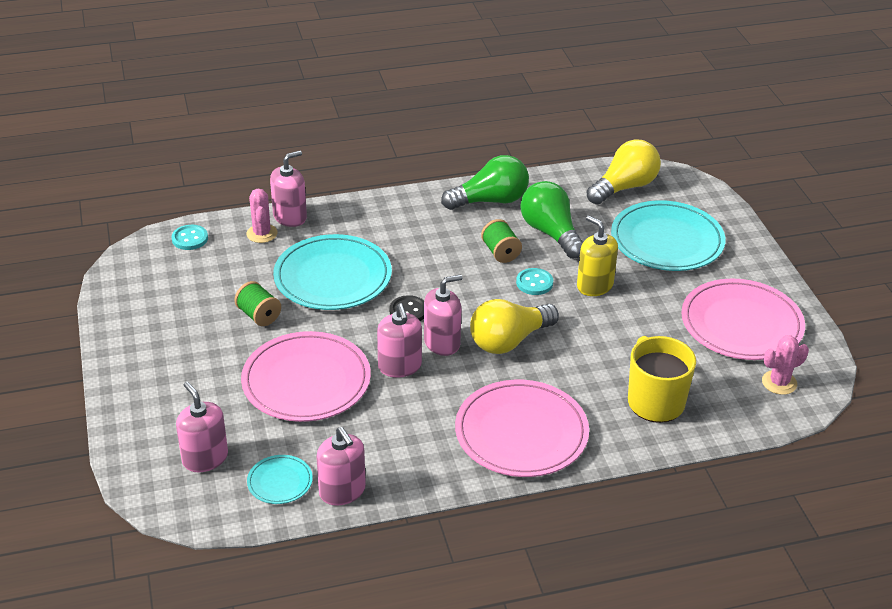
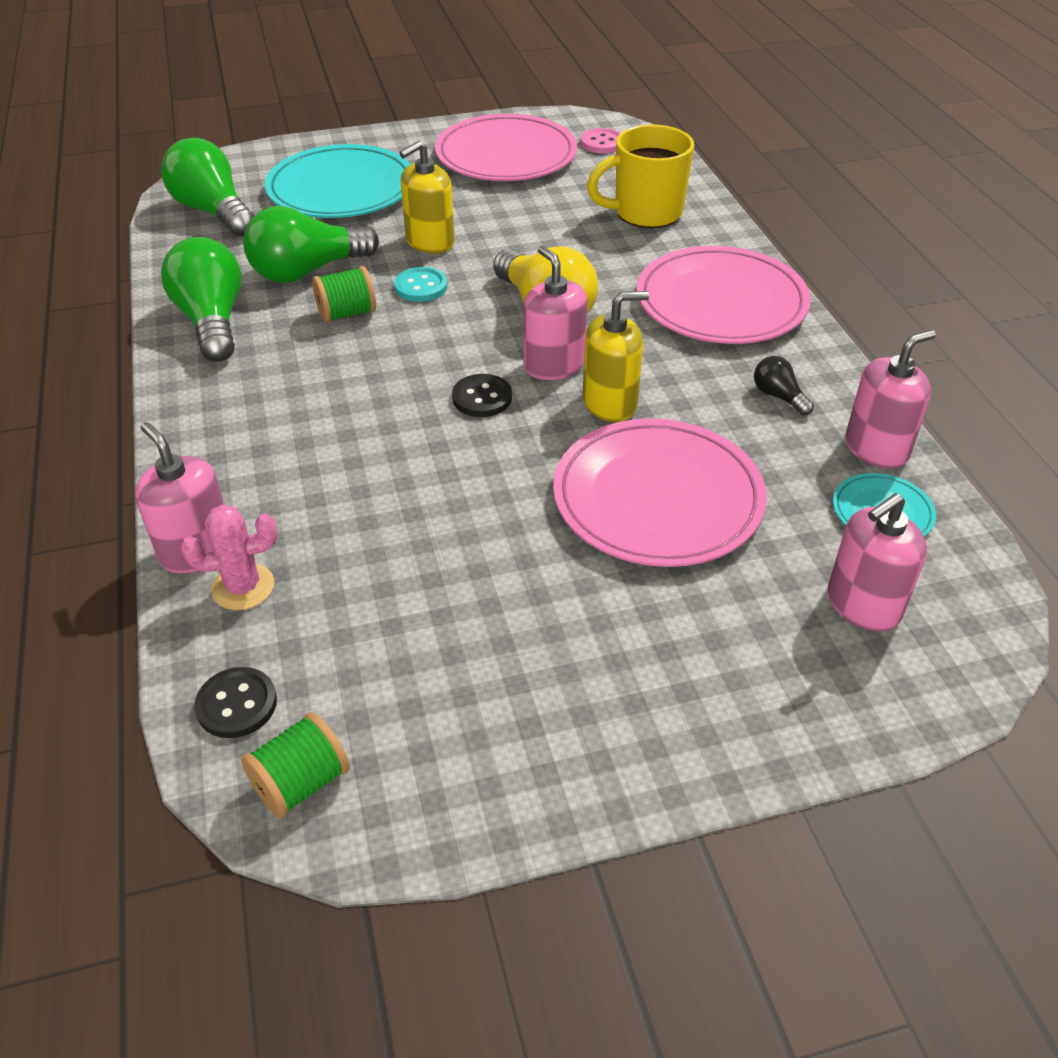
camera: 90 degrees left, 5 degrees up
(190, 239) = (237, 704): turquoise button -> black button
(259, 315) = (494, 570): green spool -> green spool (301, 783)
(333, 277) = (390, 483): turquoise plate -> none
(400, 366) = (610, 403): pink soap dispenser -> yellow soap dispenser
(403, 449) = (778, 396): none -> black light bulb
(624, 187) = (213, 211): yellow light bulb -> green light bulb
(779, 383) = (602, 143): pink cactus -> pink button

